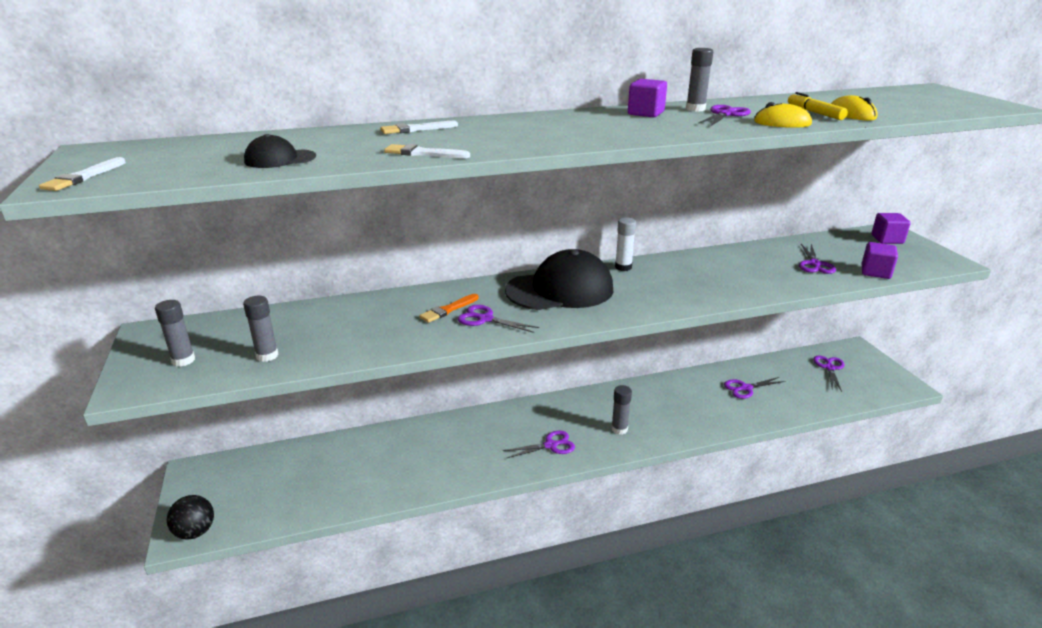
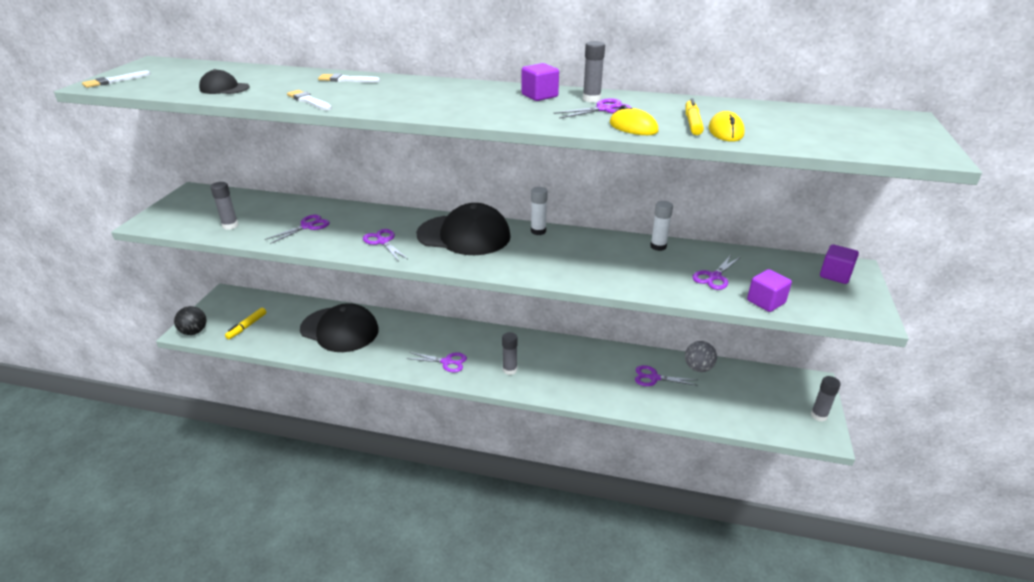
camera: 30 degrees right, 5 degrees up
(183, 360) = (188, 214): grey glue stick -> grey glue stick (818, 415)
(268, 497) = (247, 326): none -> yellow marker
(395, 457) = (339, 330): none -> black cap
(448, 310) = (369, 227): orange brush -> none
(739, 253) = (658, 246): none -> white glue stick
(768, 367) = (698, 368): none -> grey ball
(829, 368) = (760, 390): purple scissors -> purple scissors (307, 226)

